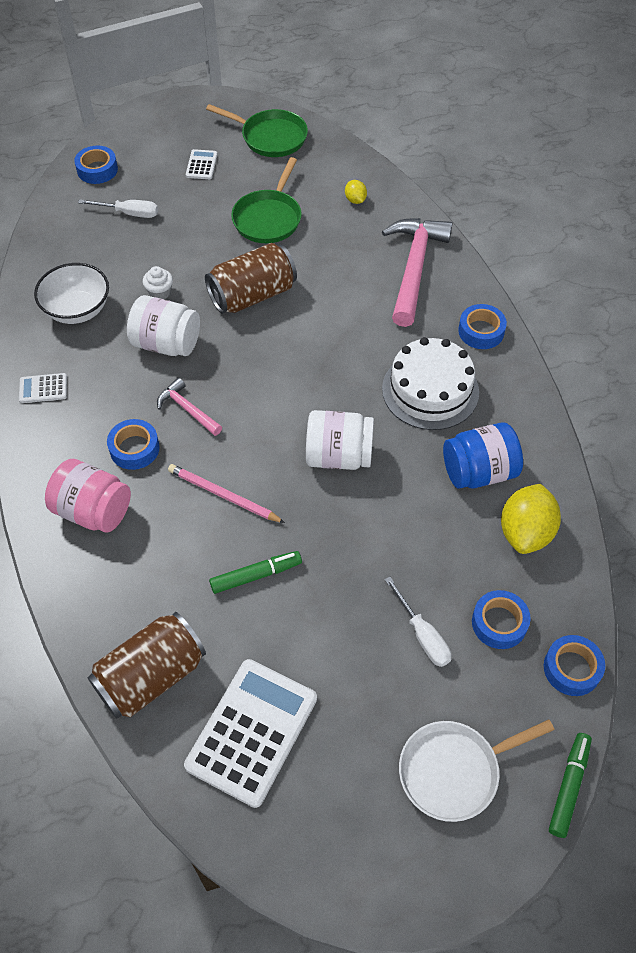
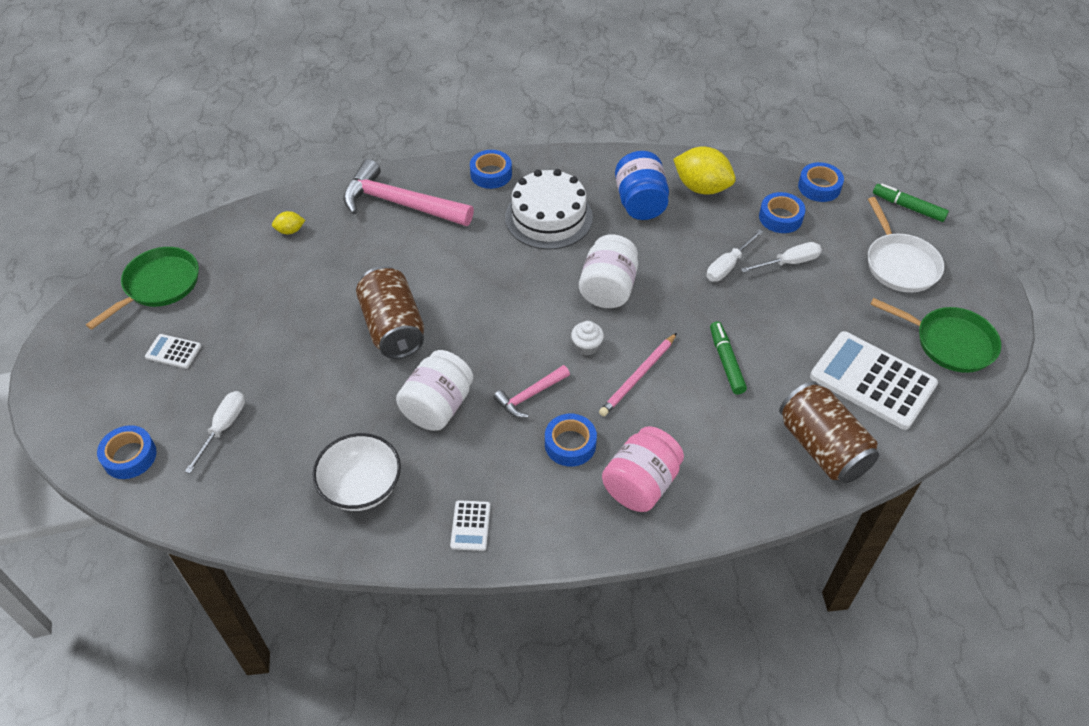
camera: 80 degrees left, 5 degrees down
(160, 292) = (362, 407): white cupcake -> white cupcake (586, 346)
(268, 218) = (287, 302): green pan -> green pan (949, 342)
(401, 569) = (728, 266): none -> white screwdriver

